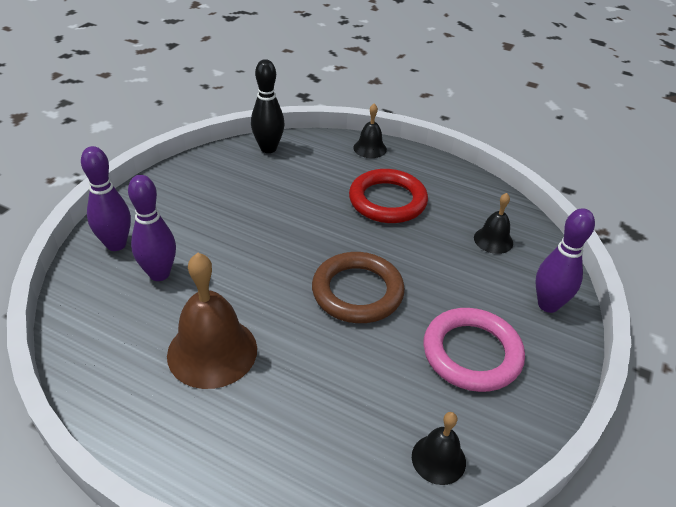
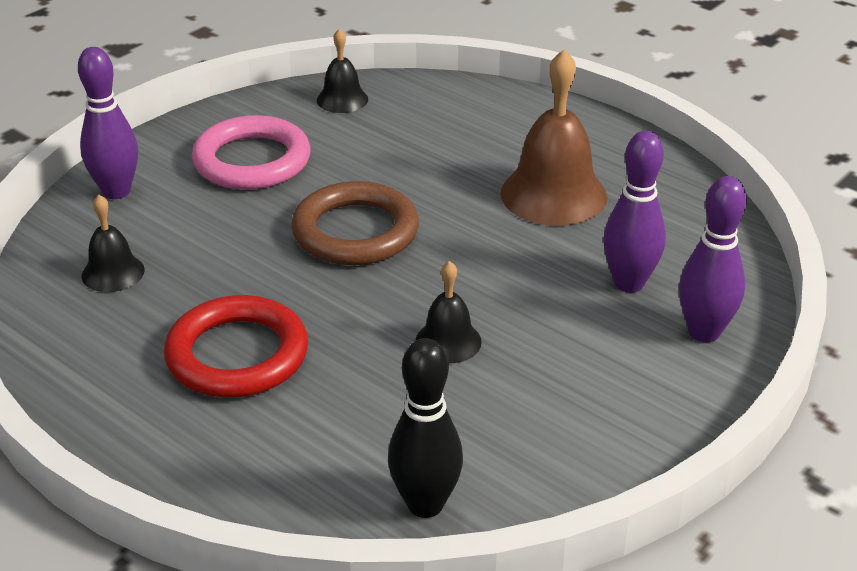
camera: 165 degrees left, 5 degrees down
(370, 148) = (203, 478): black bell -> black bell (448, 341)

